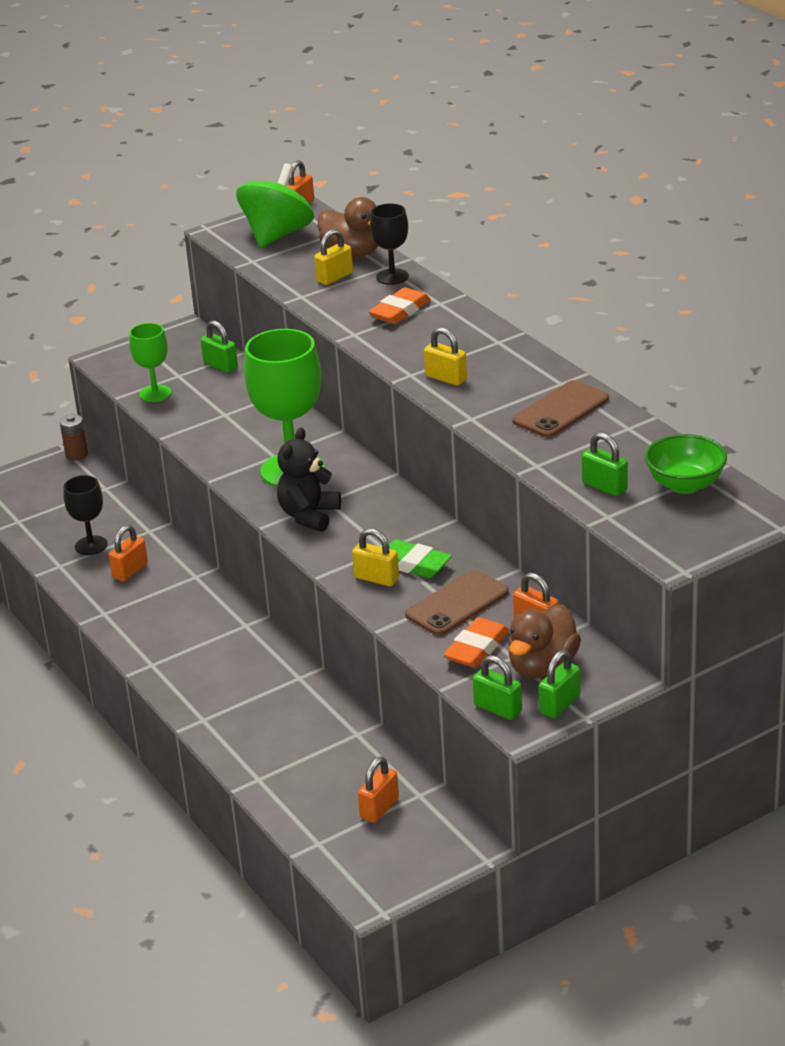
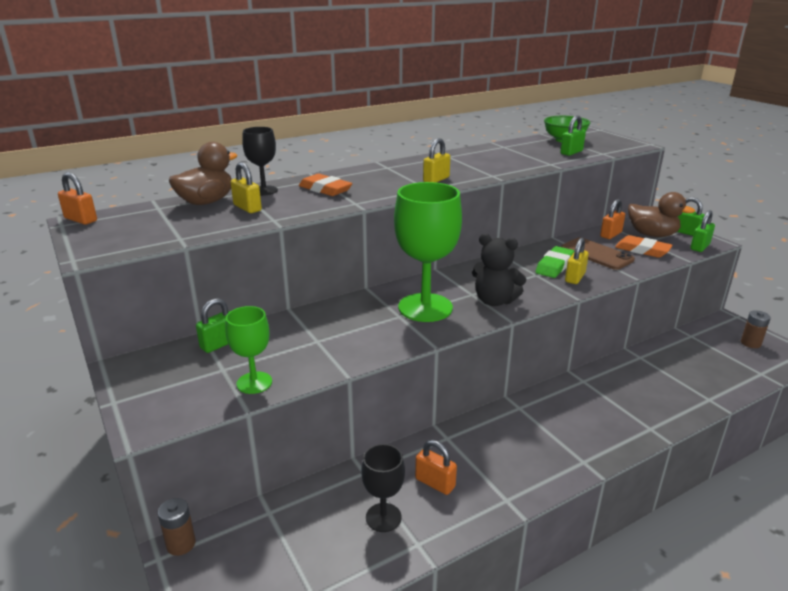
camera: 90 degrees left, 5 degrees down
(277, 235) = (134, 228): green spinning top -> none
(379, 808) = (712, 350): orange padlock -> none
(400, 853) = (750, 343): none -> brown battery
(560, 410) = (483, 157): brown phone -> none

